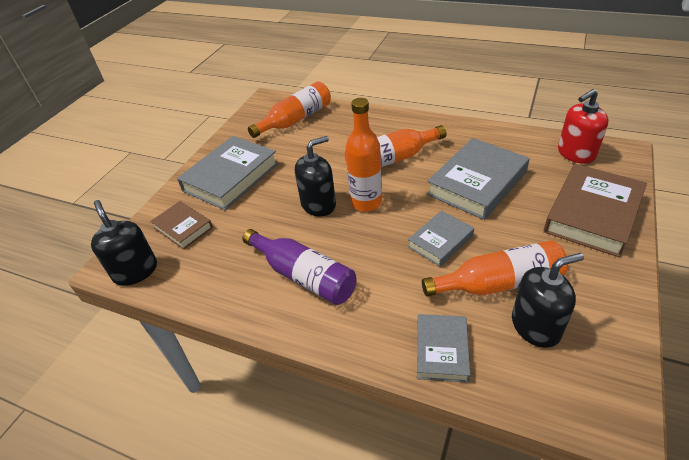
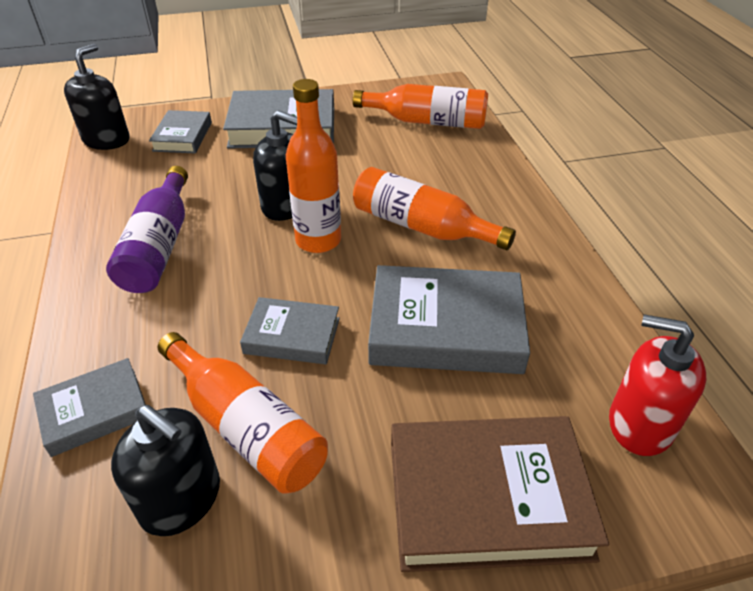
camera: 50 degrees right, 0 degrees up
(183, 228) = (182, 136): brown book -> grey book

